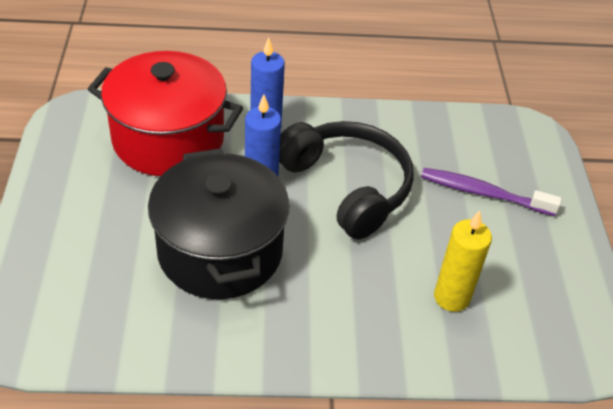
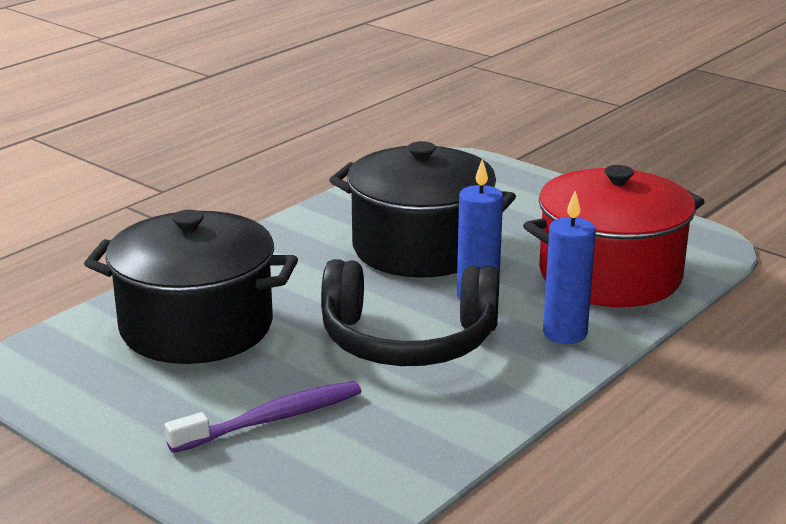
camera: 135 degrees right, 20 degrees down
(451, 297) = (196, 327): yellow candle -> black pot

